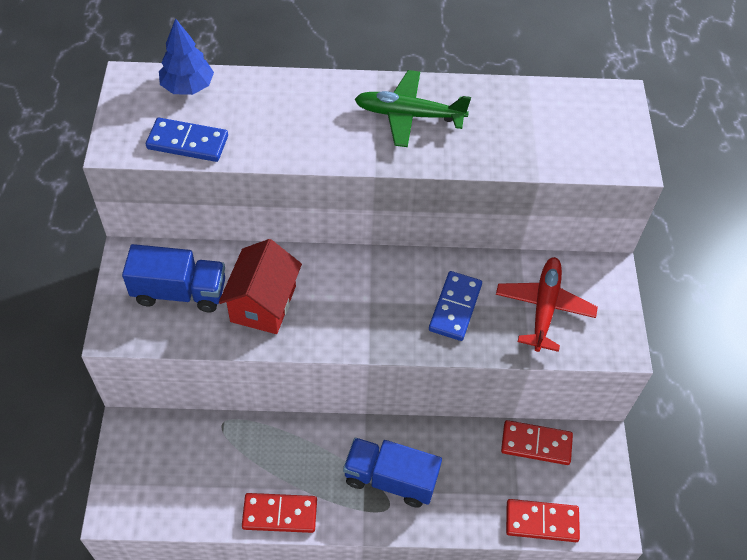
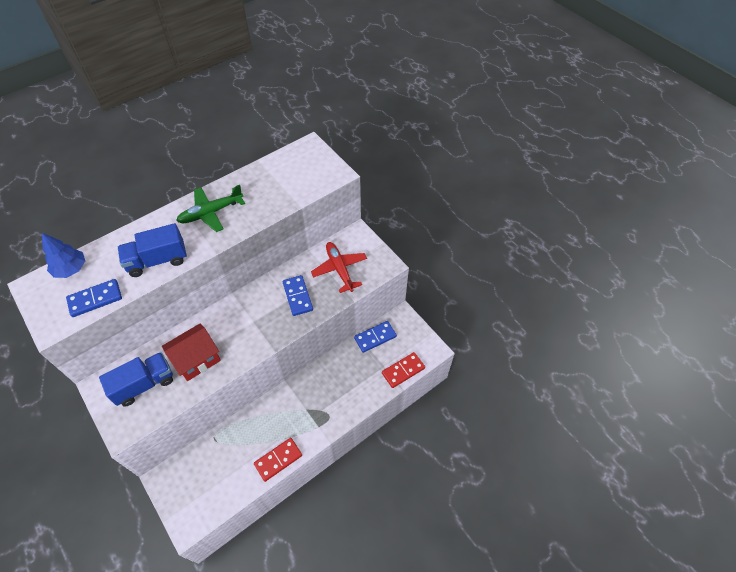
camera: 35 degrees left, 0 degrees up
(263, 304) = (197, 359): red house -> red house turned 75 degrees clockwise
(390, 479) = (320, 402): blue truck -> blue truck (157, 260)
(536, 444) = (375, 337): red domino -> blue domino

